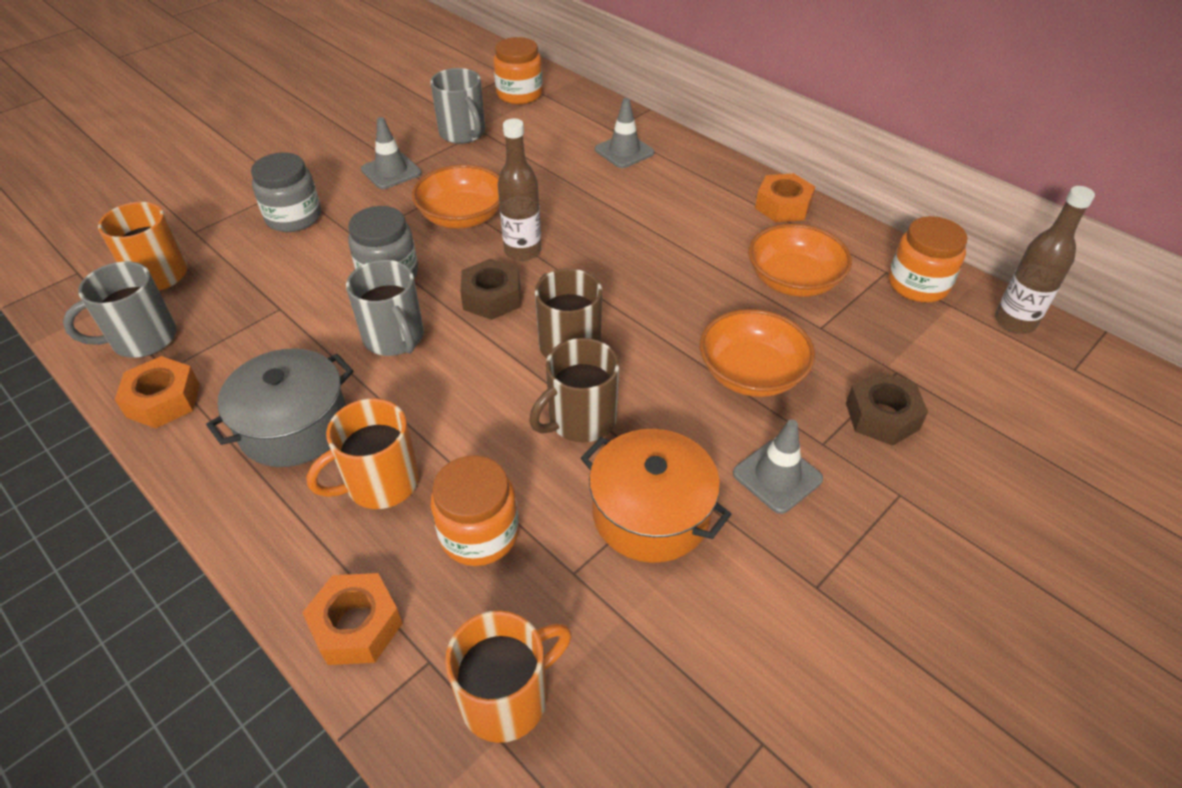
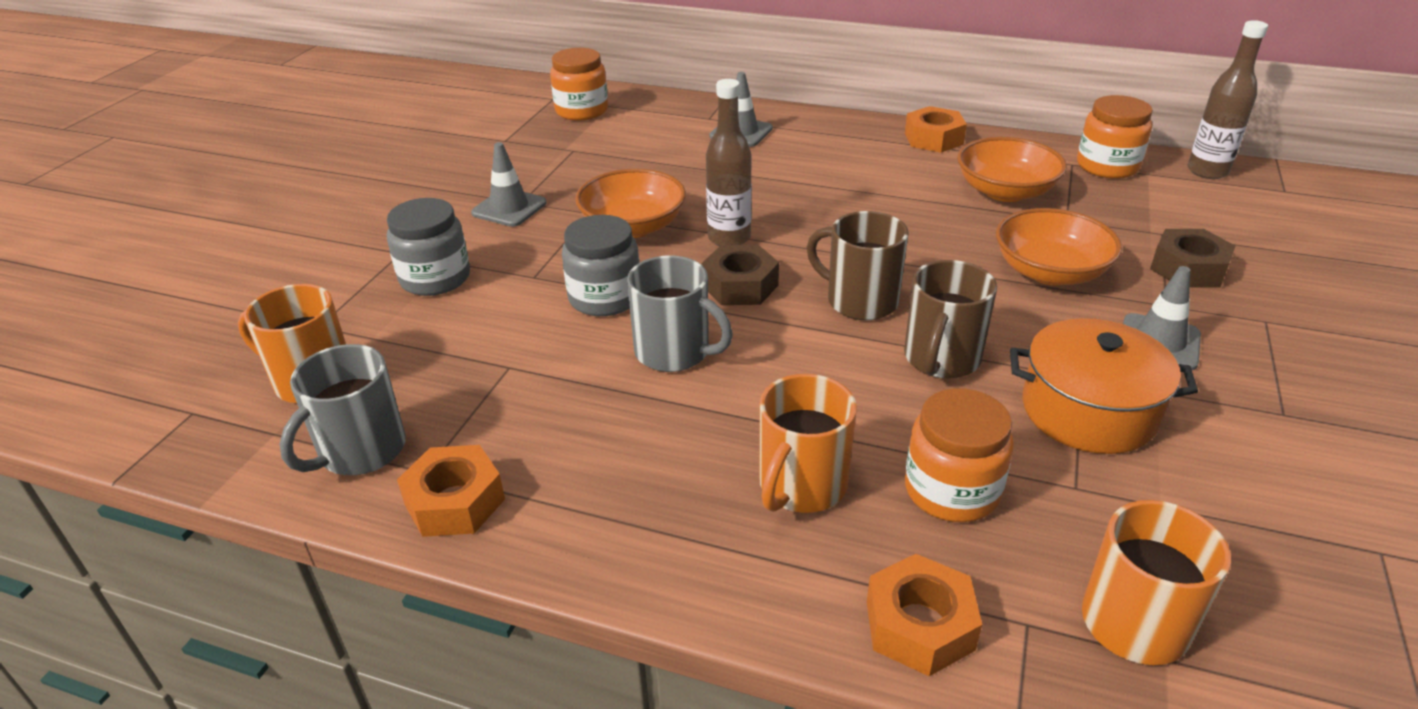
camera: 25 degrees left, 10 degrees down
(294, 426) = (646, 469): grey pot -> none
(463, 133) = (556, 157): grey mug -> none

